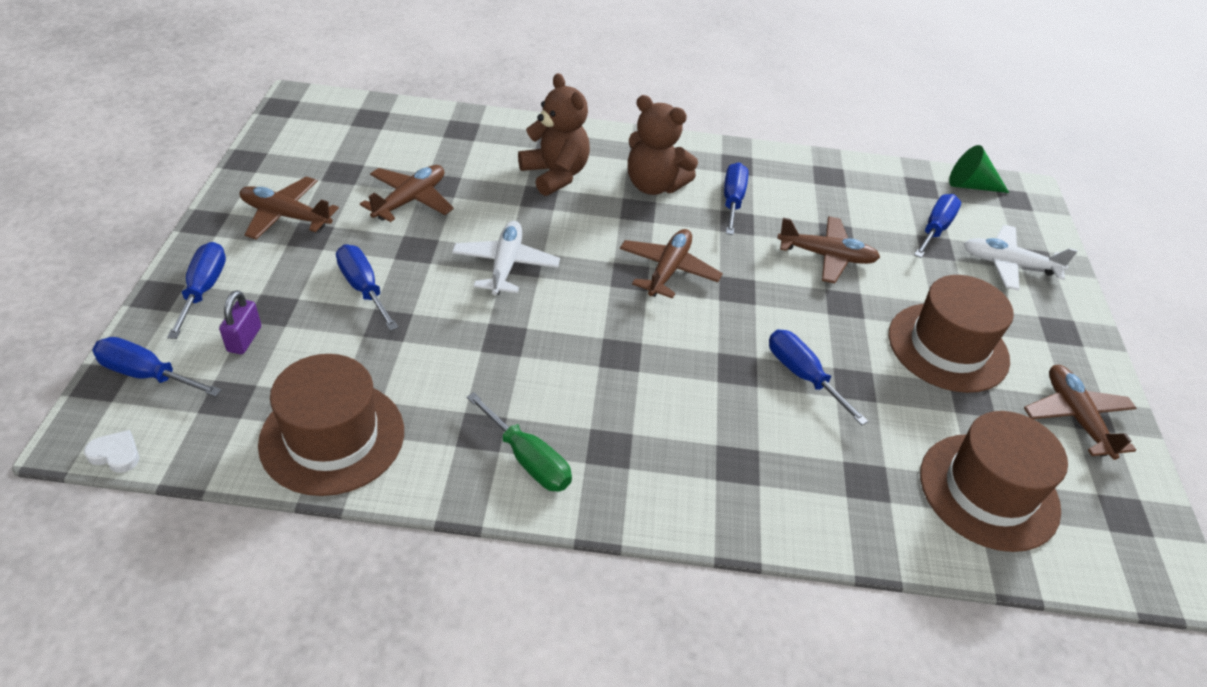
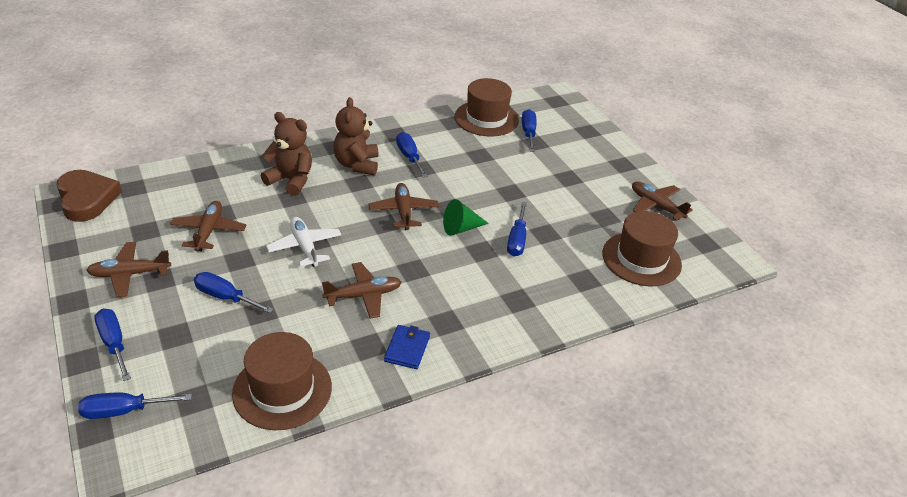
camera: 30 degrees left, 5 degrees down
(116, 454) = (148, 465): white heart -> none
(244, 339) = (172, 361): purple padlock -> none
(314, 113) = (87, 199): none -> brown heart
(528, 459) = (407, 348): green screwdriver -> blue wallet
(654, 185) = (357, 164): brown teddy bear -> brown teddy bear turned 90 degrees clockwise
(802, 375) = (517, 240): blue screwdriver -> blue screwdriver turned 105 degrees counterclockwise
(826, 256) = (483, 170): brown plane -> brown plane (363, 295)
(948, 347) = (576, 195): brown hat -> brown hat (486, 118)
(970, 185) = (530, 101): green cone -> green cone (461, 228)
(1008, 265) = (576, 139): white plane -> none

